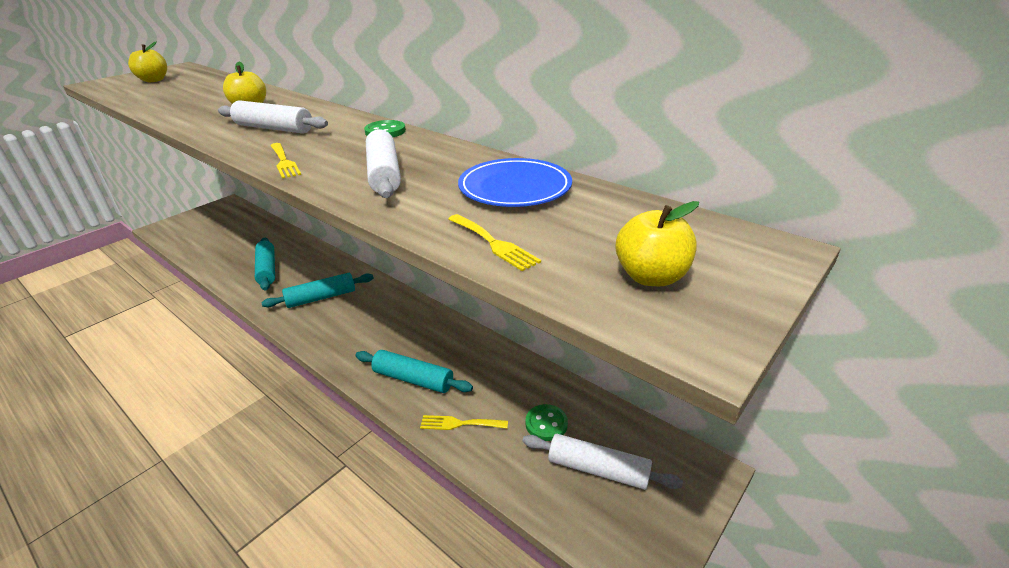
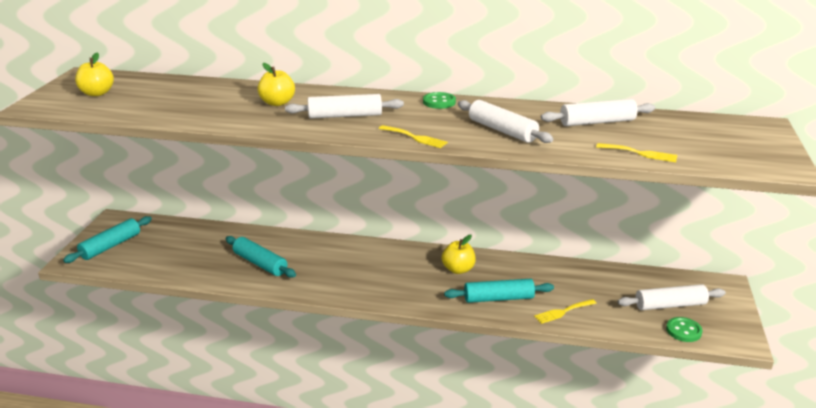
camera: 30 degrees left, 5 degrees down
(321, 297) = (346, 269): turquoise rolling pin -> turquoise rolling pin (111, 246)
(515, 188) = (597, 122): blue plate -> white rolling pin
(546, 424) = (615, 293): green button -> green button (683, 331)
(651, 277) = (733, 150): yellow apple -> yellow apple (458, 269)

